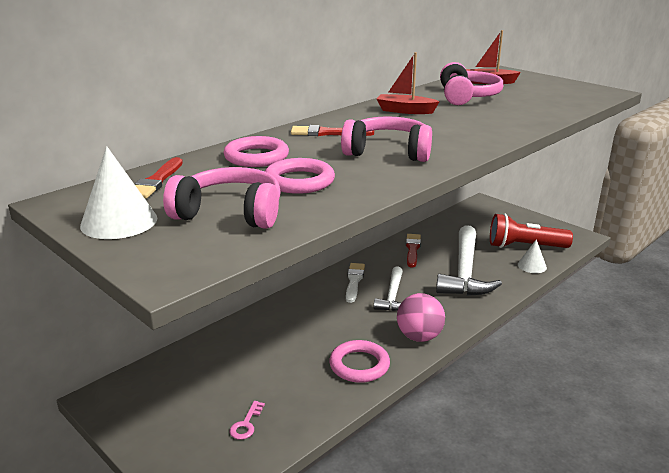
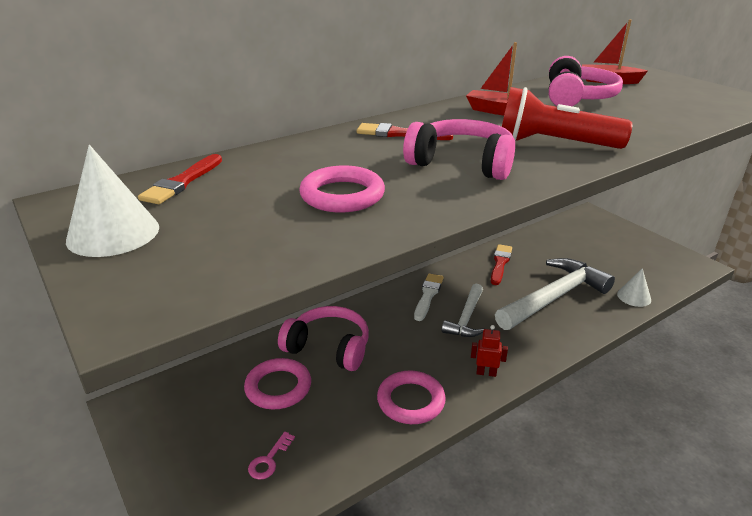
camera: 10 degrees right, 5 degrees up
(230, 213) = (243, 233): pink headphones -> pink headphones (329, 348)
(256, 157) = (306, 159): pink ring -> pink ring (278, 387)
(419, 337) = (486, 373): pink ball -> red robot
(465, 272) = (554, 297): white hammer -> white hammer turned 150 degrees counterclockwise
(525, 246) = (629, 272): red flashlight -> red flashlight (553, 144)

